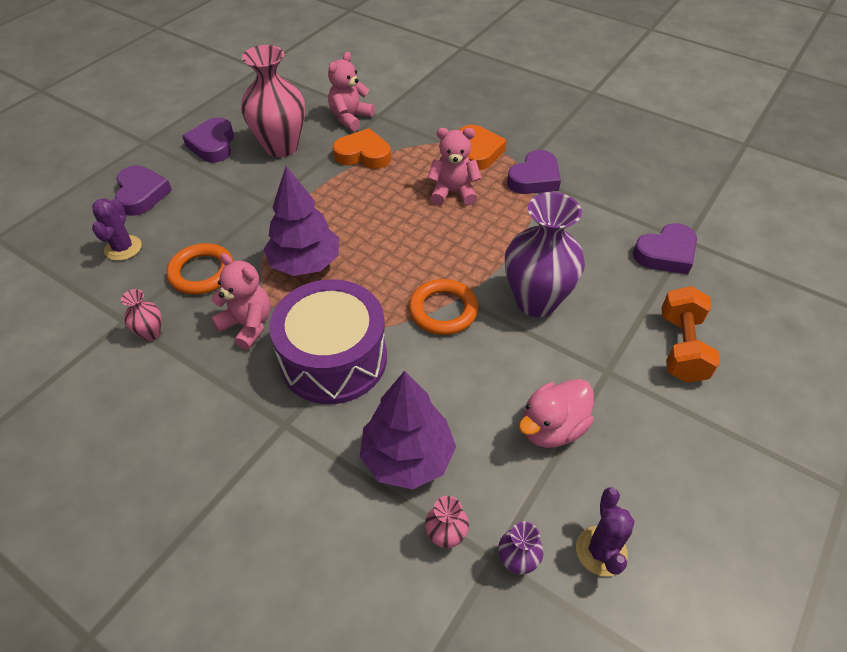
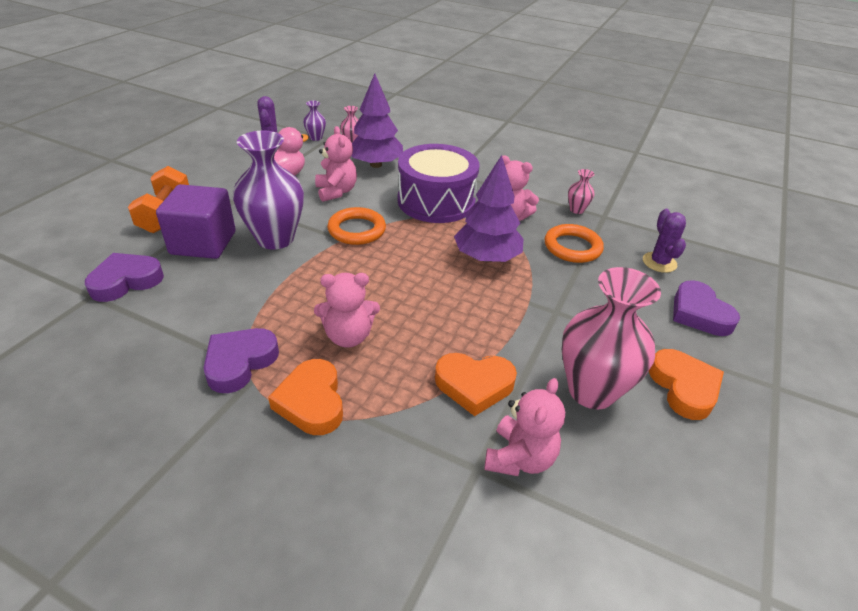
camera: 170 degrees right, 10 degrees down
(213, 145) = (684, 387): purple heart -> orange heart
(470, 386) = (336, 192): none -> pink teddy bear
(614, 298) = (203, 243): none -> purple cube

